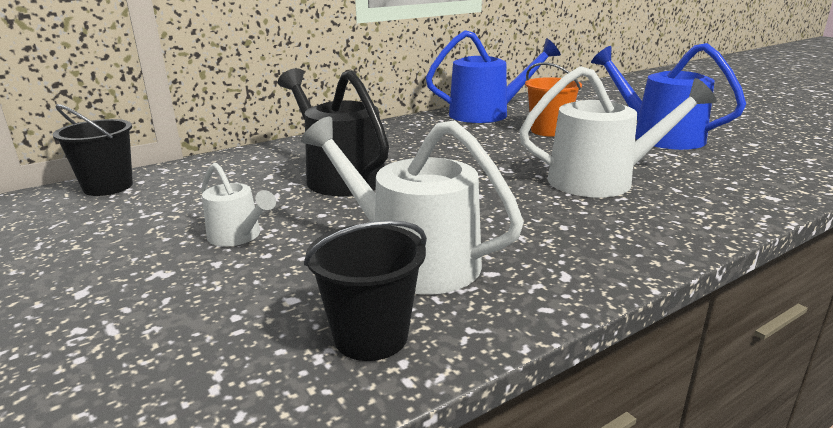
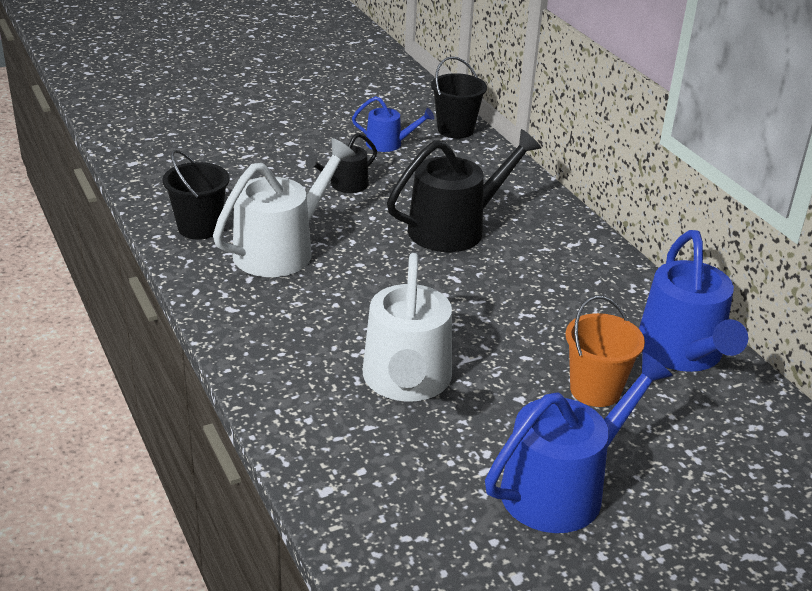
camera: 95 degrees right, 10 degrees up
(127, 219) = (388, 144): none -> blue watering can
(238, 236) = (345, 185): white watering can -> black watering can

